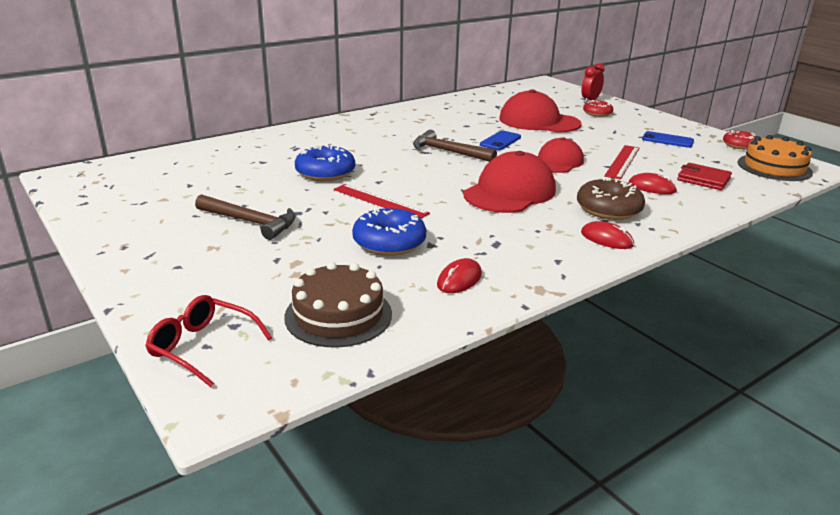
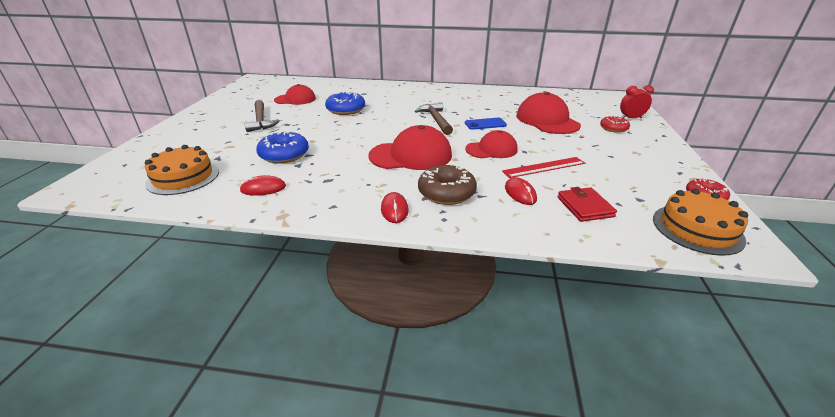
camera: 45 degrees right, 5 degrees up
(203, 347) = (122, 164): red glasses -> none
(221, 182) = (295, 99): none -> red cap
(338, 315) = (183, 177): brown cake -> orange cake
(380, 201) = (333, 133): red ruler -> none
(667, 140) = (630, 167): blue phone -> none

